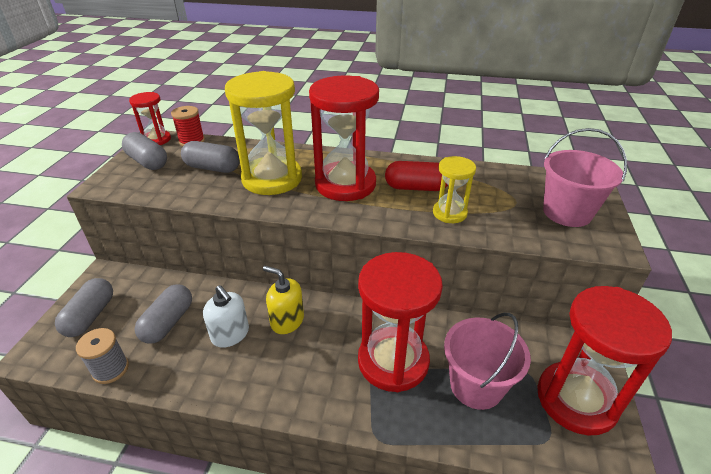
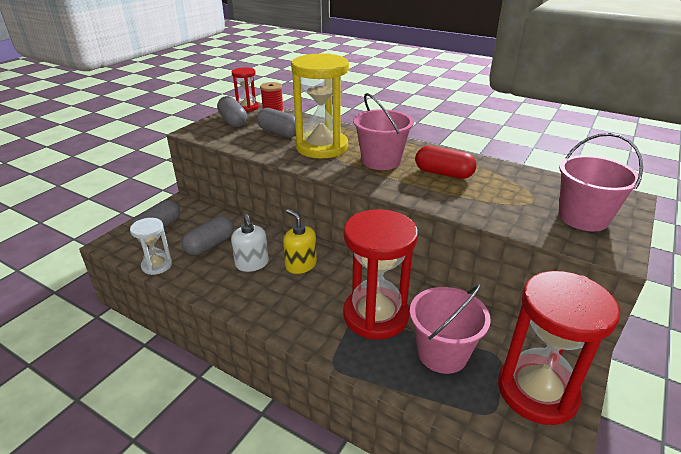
camera: 20 degrees right, 5 degrees down
(110, 369) = (157, 265): grey spool -> white hourglass
(345, 184) = (381, 161): red hourglass -> pink bucket
(449, 213) = (463, 197): yellow hourglass -> none

